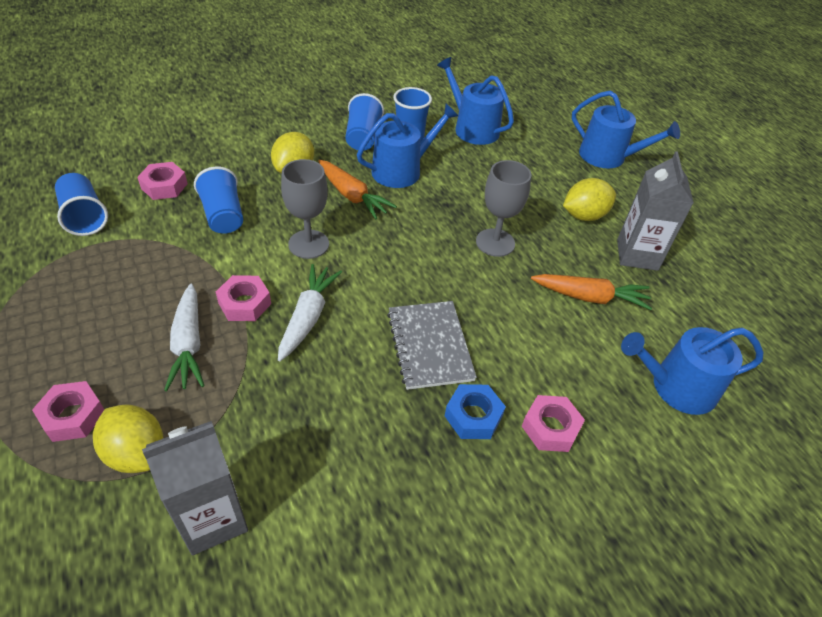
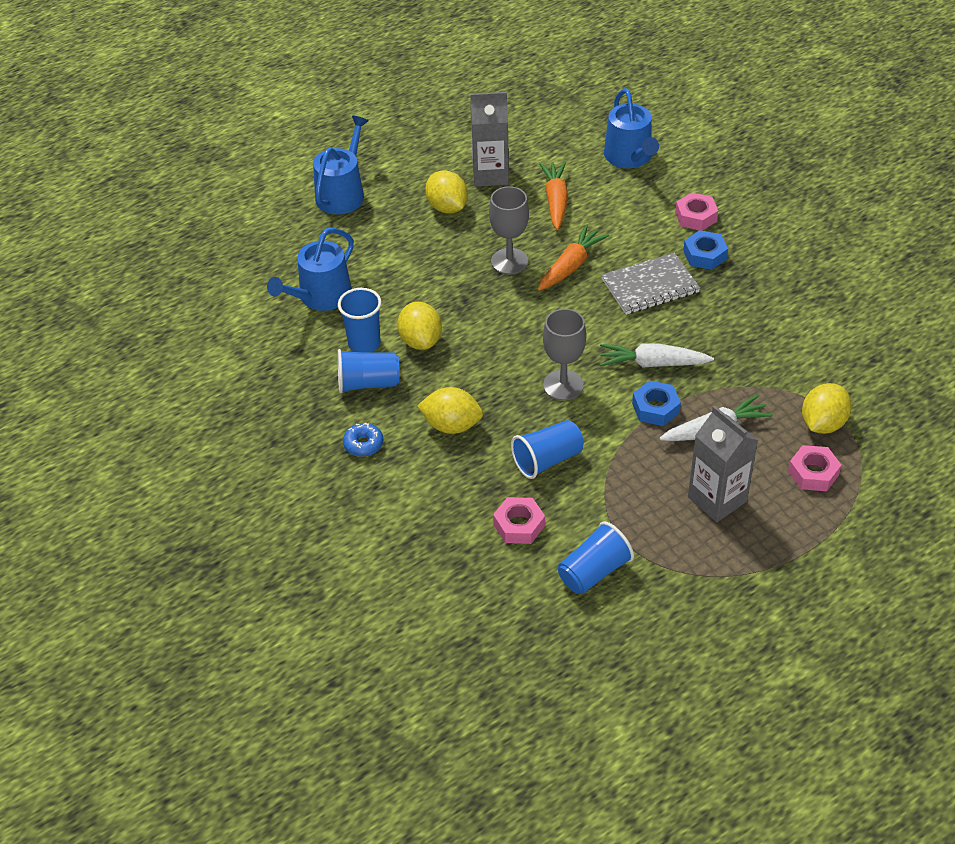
camera: 95 degrees left, 0 degrees up
(212, 518) = (846, 367): grey carton -> grey carton (717, 499)
(244, 303) = (655, 408): pink nut -> blue nut
(298, 126) = (363, 444): none -> blue donut
(352, 196) = (478, 370): orange carrot -> orange carrot (571, 266)
(402, 170) = (420, 340): blue watering can -> yellow lemon

